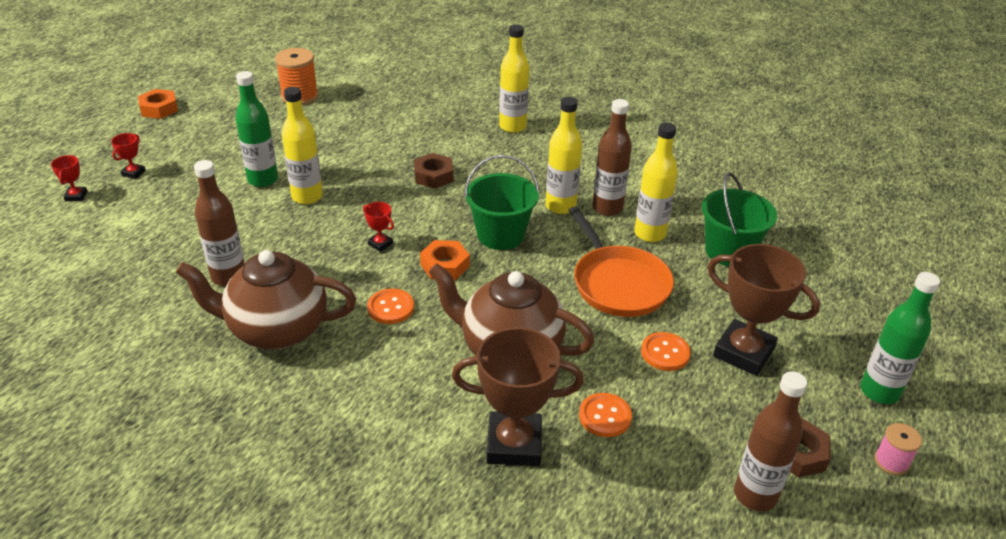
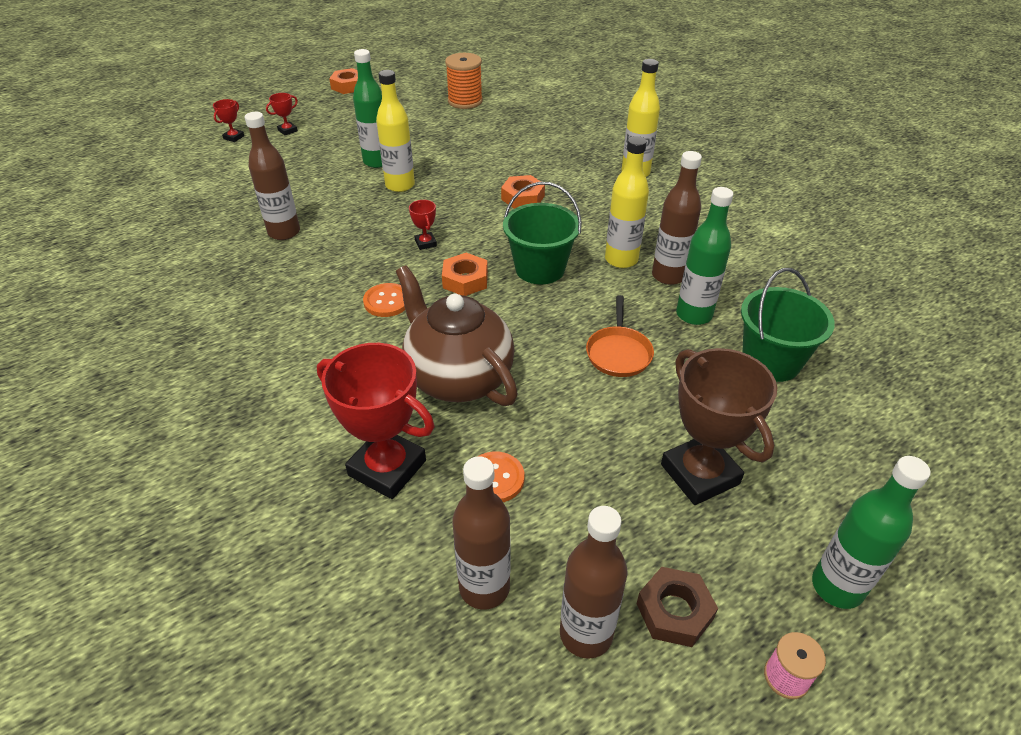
camera: 30 degrees right, 5 degrees up
(276, 330) = (281, 288): brown teapot -> none
(433, 176) = (523, 197): brown nut -> orange nut
(514, 444) = (387, 468): brown trophy -> red trophy
(618, 283) = (618, 353): orange pan -> orange pan, size x0.61
(650, 234) = (694, 315): yellow bottle -> green bottle
(663, 497) = (484, 587): none -> brown bottle
(665, 353) = (610, 440): orange button -> none

